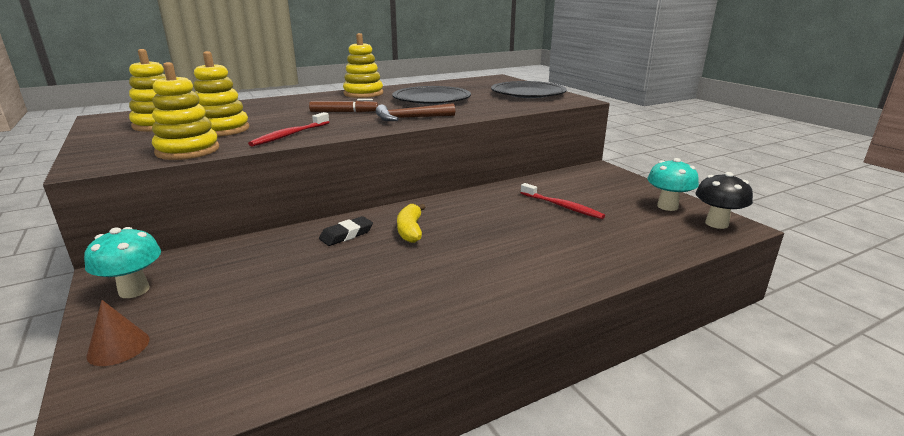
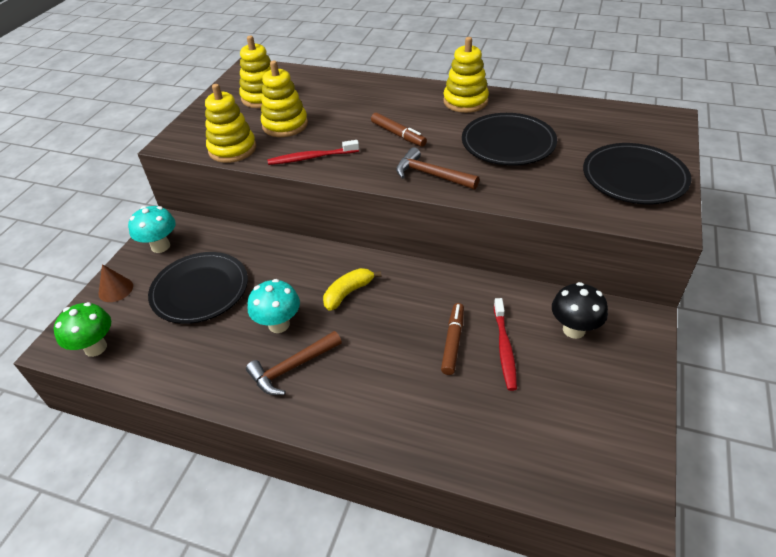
camera: 50 degrees right, 20 degrees up
(173, 403) = (95, 347): none -> green mushroom
(253, 293) = (200, 290): none -> black plate
(346, 234) = (306, 268): black eraser -> none
(446, 286) = (292, 368): none -> brown hammer
(529, 218) = (453, 342): none -> brown marker
(667, 206) = (610, 424): turquoise mushroom -> turquoise mushroom (279, 325)
(716, 224) = (617, 485): black mushroom -> black mushroom (574, 330)

